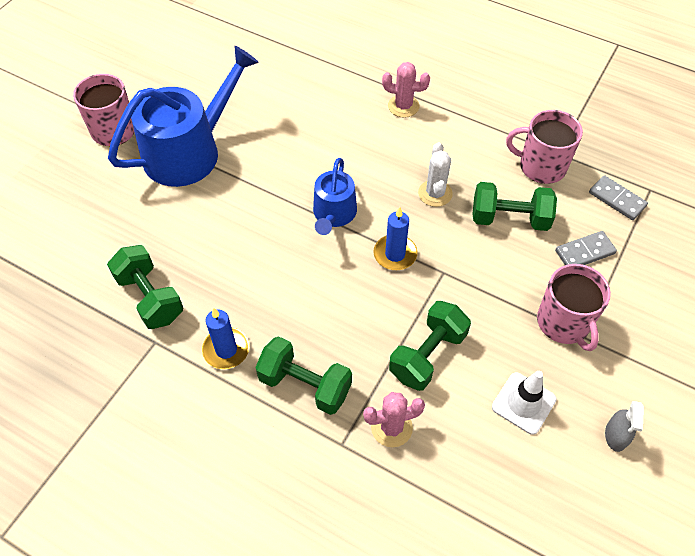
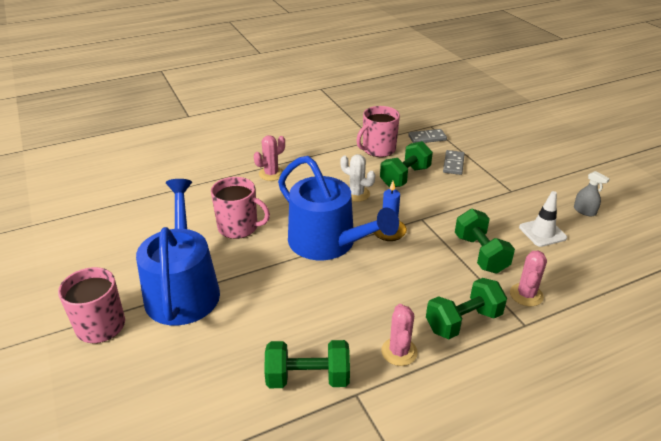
camera: 55 degrees left, 20 degrees down
(226, 349) = (399, 352): blue candle -> pink cactus
(333, 214) = (328, 243): blue watering can -> blue watering can, size x1.80
(564, 323) = (496, 193): pink mug -> pink mug (239, 227)

